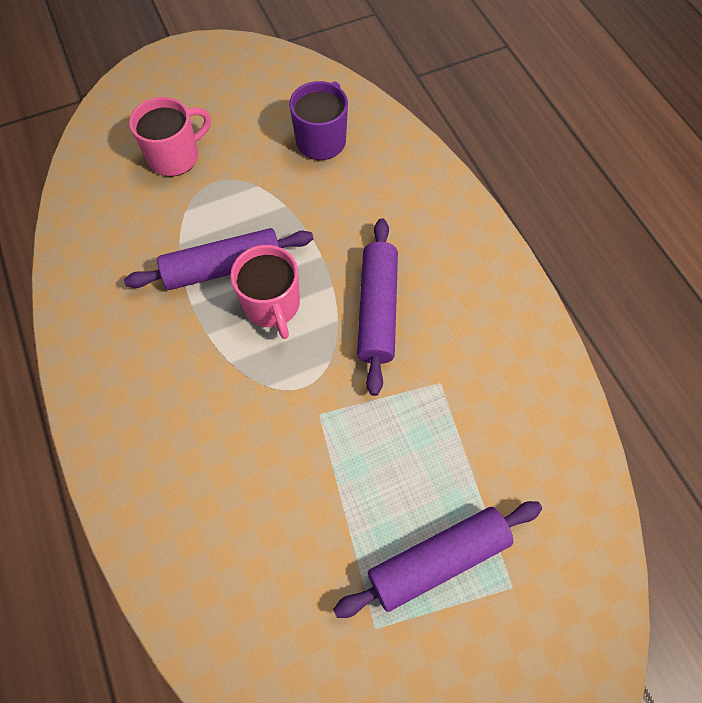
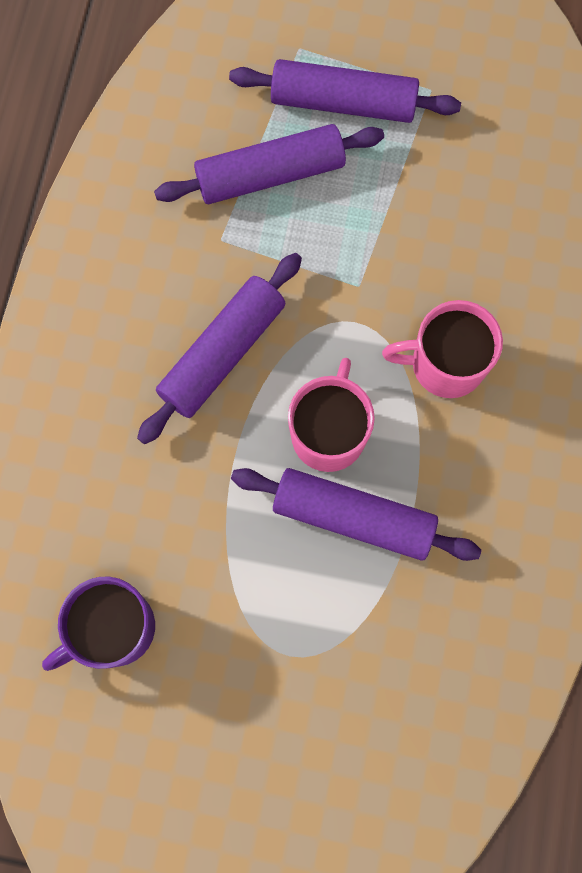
camera: 145 degrees left, 10 degrees up
(175, 156) = (315, 734): pink mug -> pink mug (445, 364)
(445, 456) = (270, 174): none -> purple rolling pin

